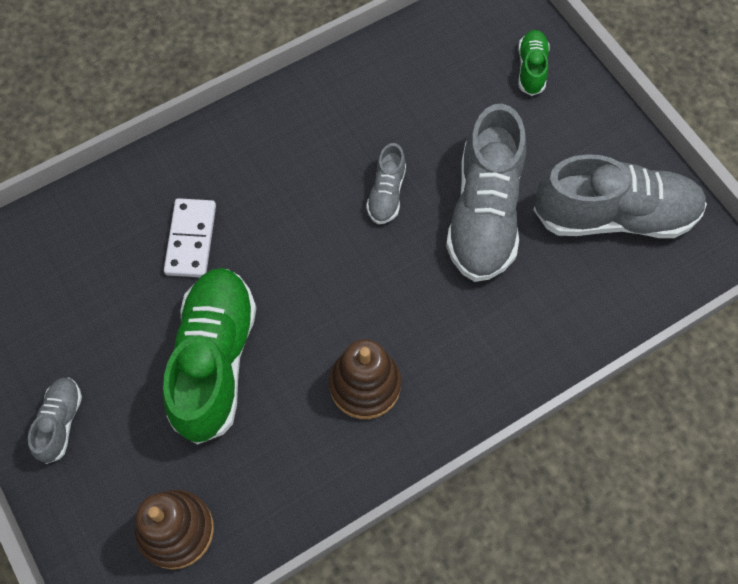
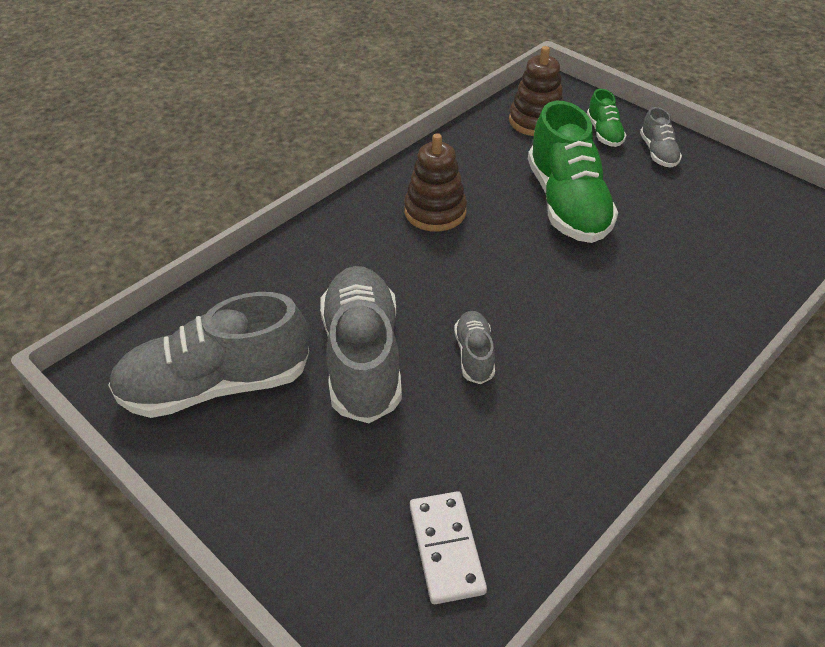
camera: 165 degrees right, 20 degrees down
(191, 239) = (646, 277): white domino -> white domino (446, 548)
(531, 68) = (336, 547): green shoe -> green shoe (604, 133)

